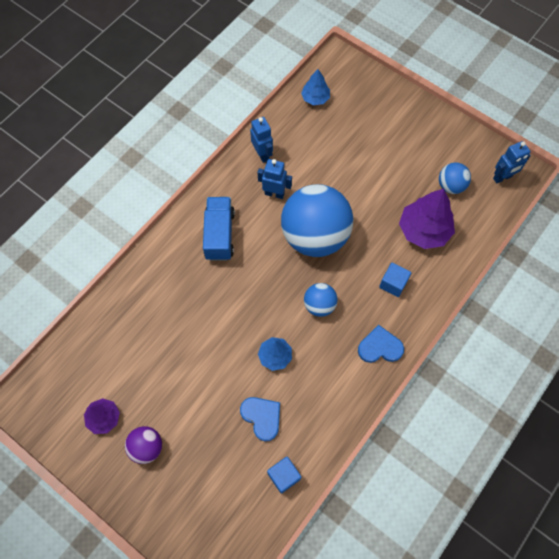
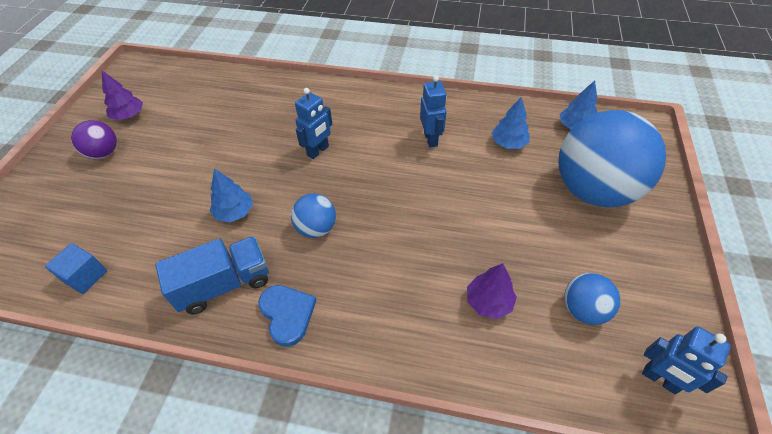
camera: 65 degrees right, 15 degrees down
(219, 235) = (354, 118): blue truck -> blue truck (224, 284)
(262, 154) = (469, 113): blue robot -> blue robot (318, 151)
(262, 417) = (156, 228): blue heart -> none
(307, 147) = (508, 143): none -> blue tree
(315, 236) = (402, 191): blue ball -> blue ball (593, 190)
(393, 284) = (386, 295): blue cube -> none
(424, 230) = (488, 301): purple tree -> purple tree, size x0.58

